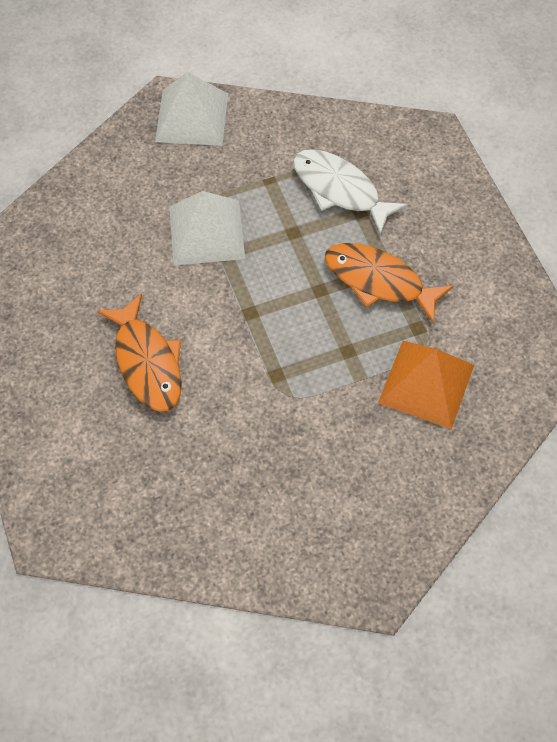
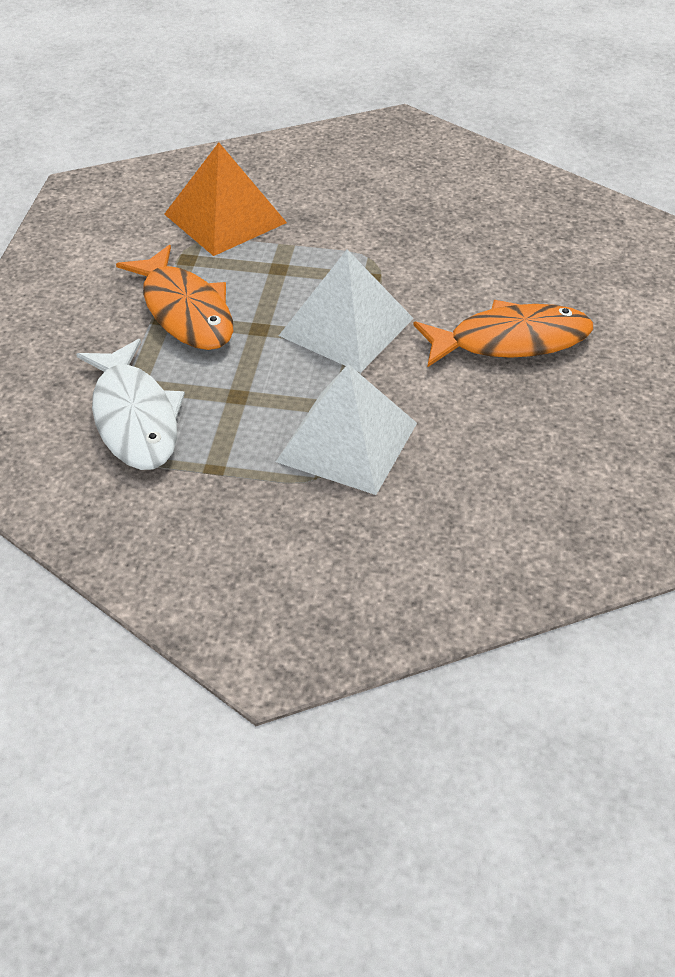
camera: 150 degrees left, 15 degrees down
(147, 362) = (510, 341): orange fish -> orange fish turned 75 degrees clockwise
(192, 117) = (251, 611): white pyramid -> white pyramid (346, 327)

